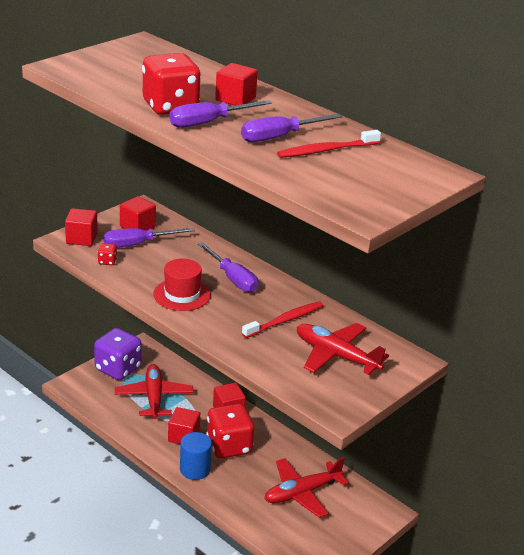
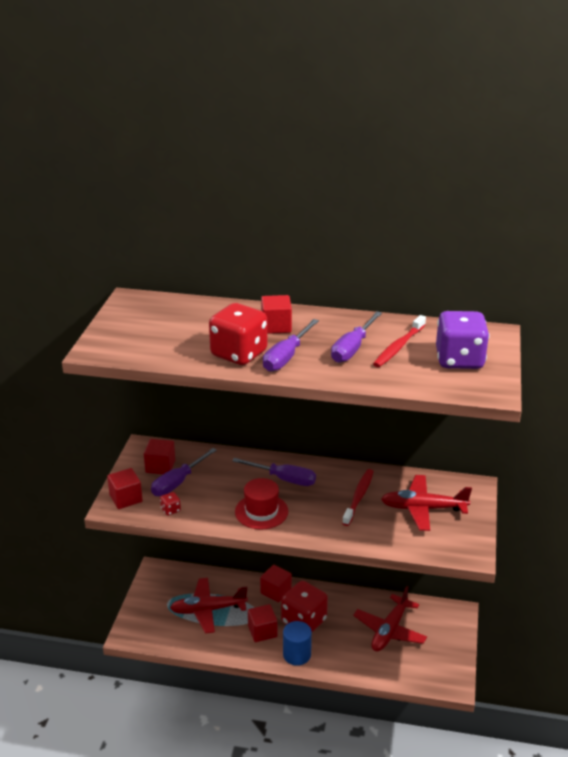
camera: 30 degrees left, 0 degrees up
(118, 369) = (155, 600): purple dice -> purple dice (459, 360)
(154, 397) = (208, 610): red plane -> red plane turned 60 degrees counterclockwise

